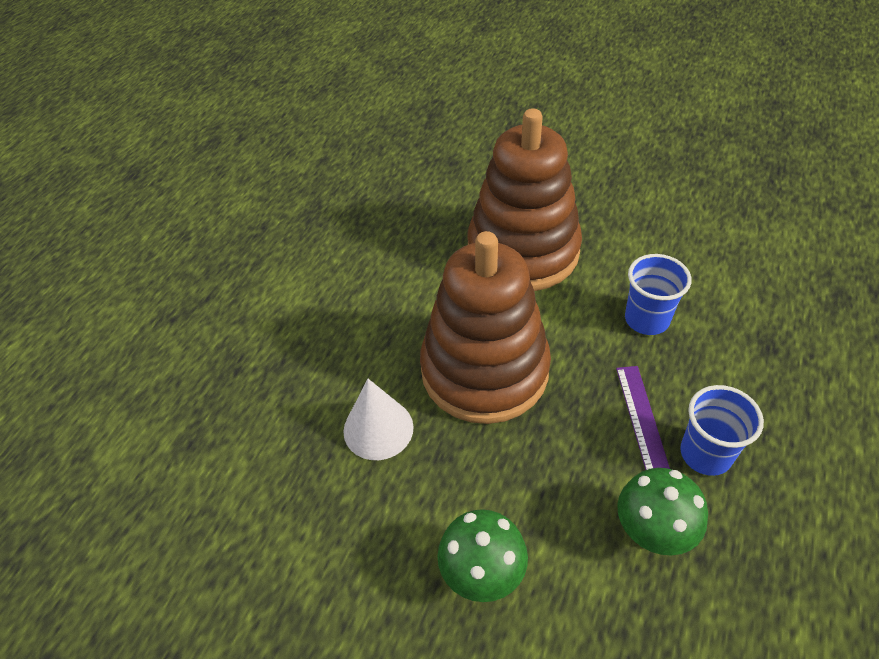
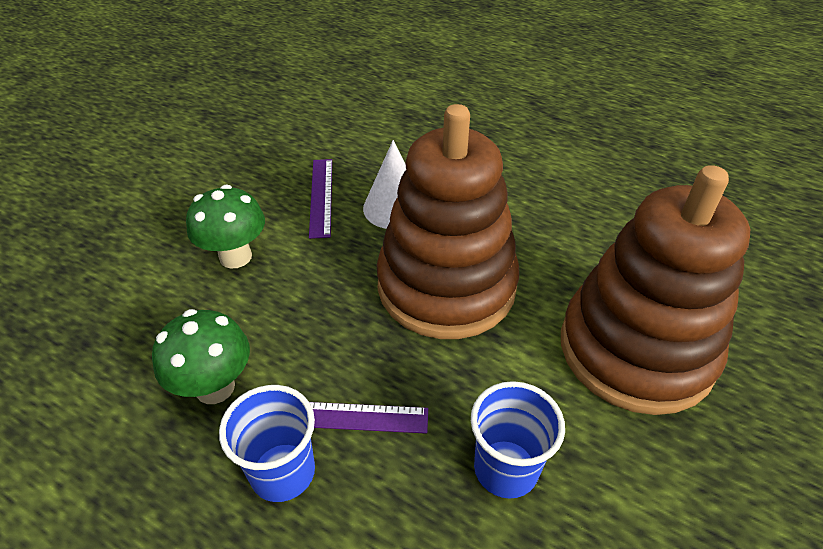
camera: 95 degrees right, 5 degrees down
(365, 508) = (321, 196): none -> purple ruler

